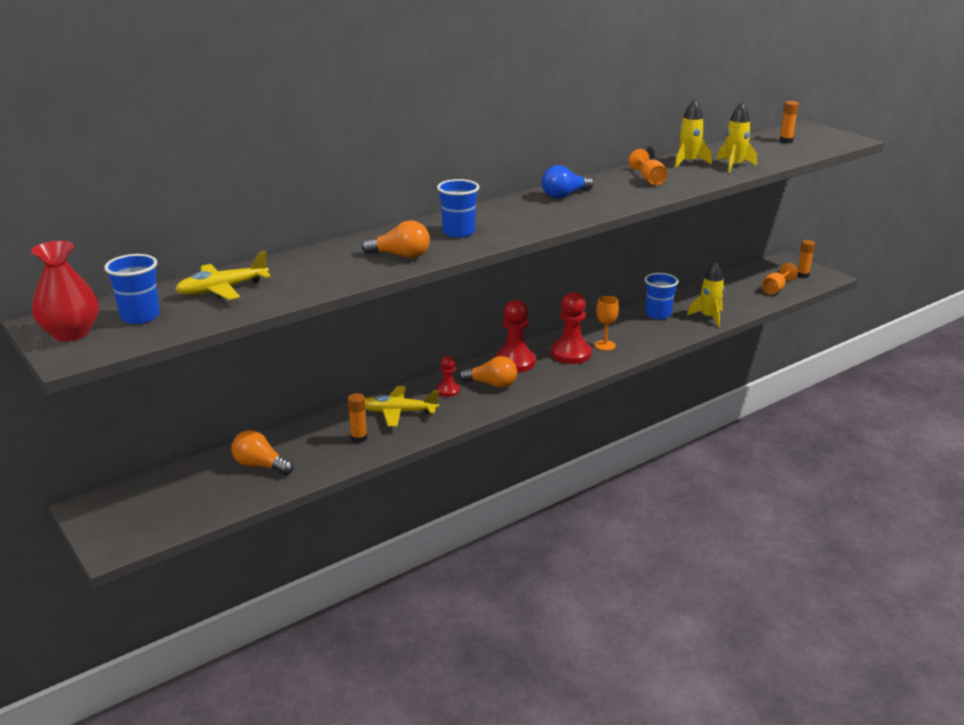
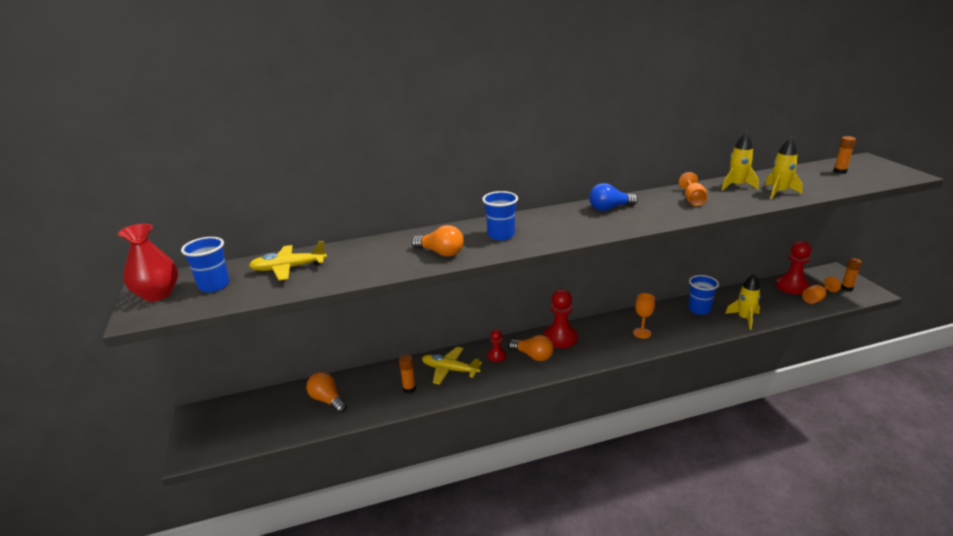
camera: 20 degrees right, 0 degrees up
(570, 354) = (609, 337): red pawn -> red pawn (792, 286)

